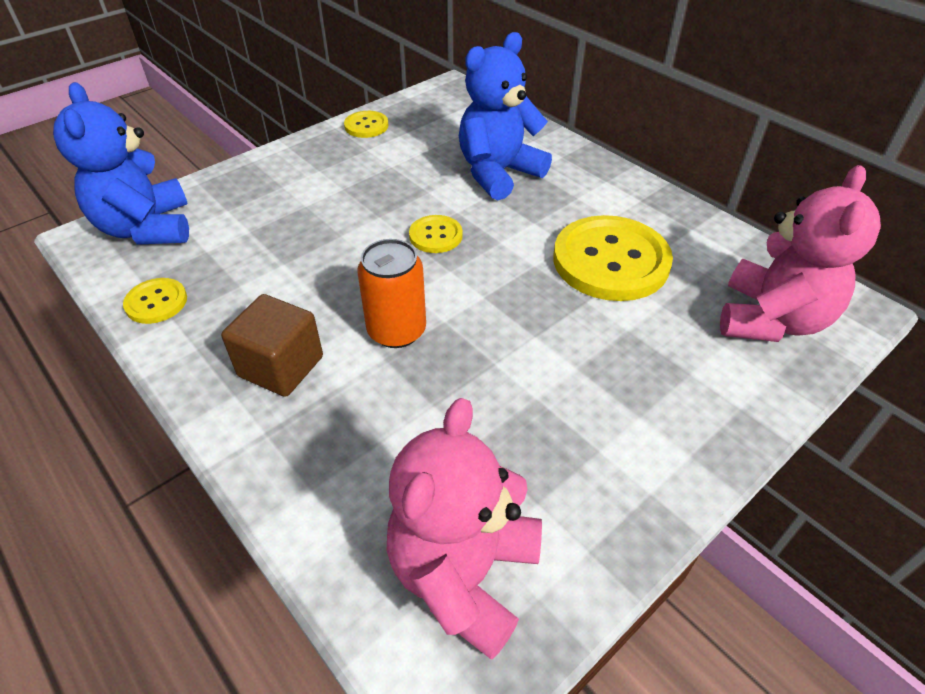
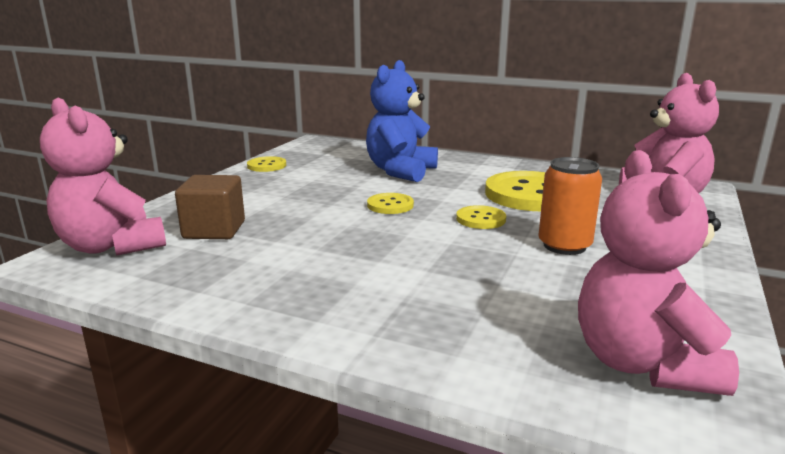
camera: 25 degrees left, 25 degrees down
(146, 228) = (112, 246): blue teddy bear -> pink teddy bear
(156, 302) = (171, 285): yellow button -> yellow button (481, 219)
(281, 366) = (342, 294): brown cube -> brown cube (214, 230)
(396, 331) = (419, 254): orange can -> orange can (564, 246)

